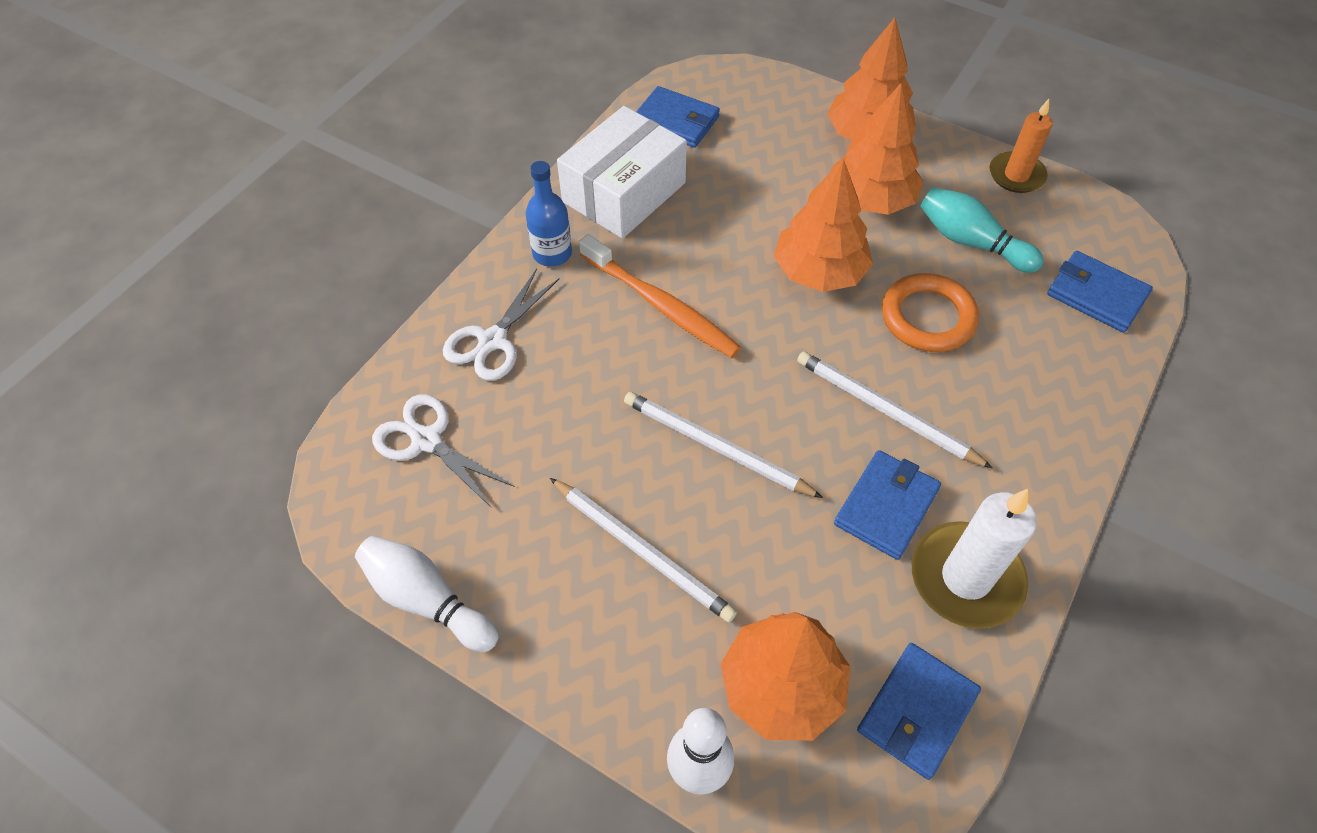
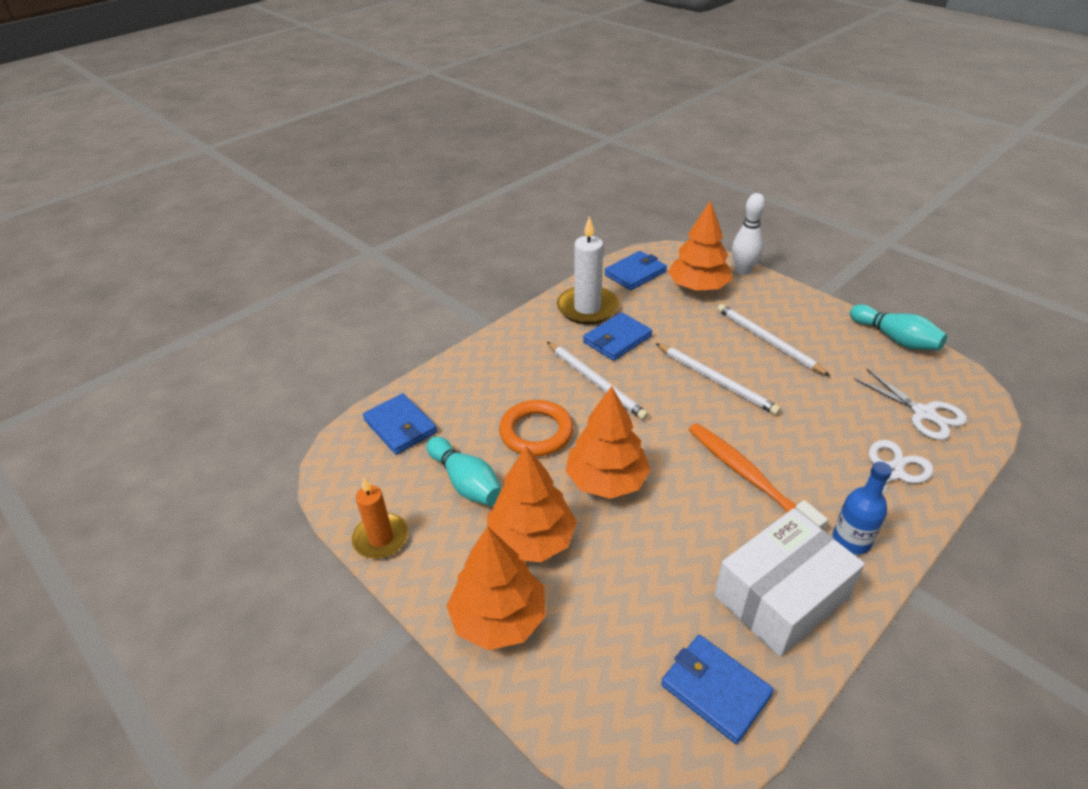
camera: 165 degrees left, 15 degrees down
(427, 600) = (895, 339): white bowling pin -> turquoise bowling pin

